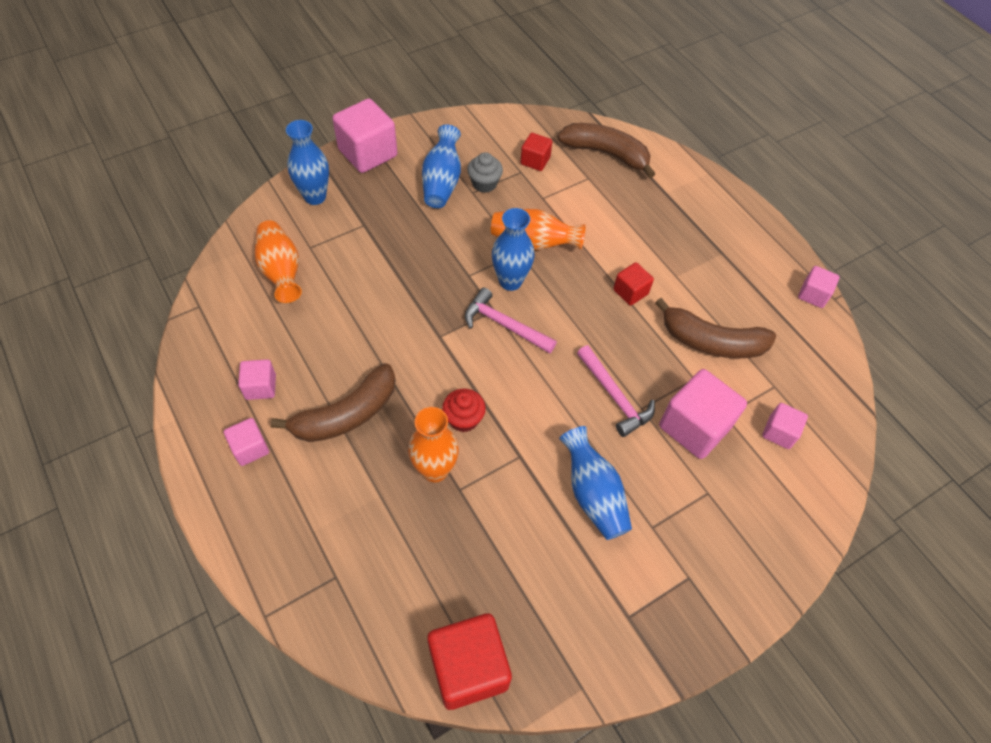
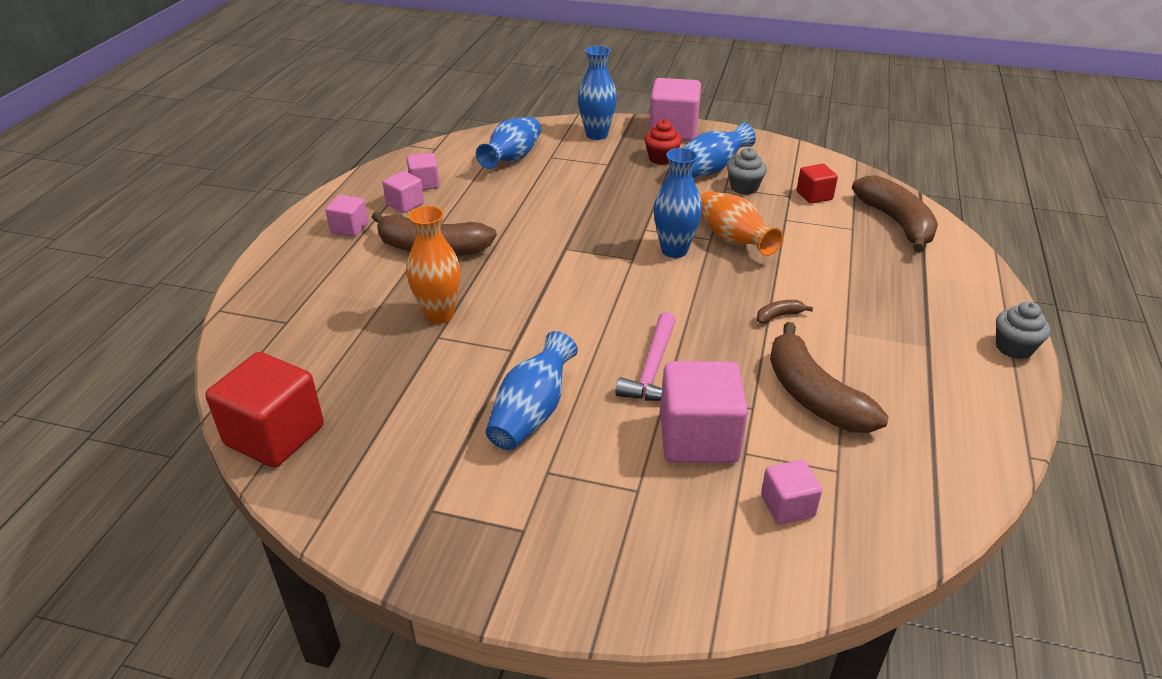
camera: 50 degrees right, 20 degrees down
(281, 271) = (512, 158): orange vase -> blue vase
(463, 419) = (506, 302): red cupcake -> red cupcake (661, 158)
(504, 325) = (627, 271): pink hammer -> none
(630, 292) = (778, 316): red cube -> brown banana
(759, 221) = (1014, 348): none -> grey cupcake
(813, 295) = (1002, 437): pink cube -> pink cube (424, 184)

